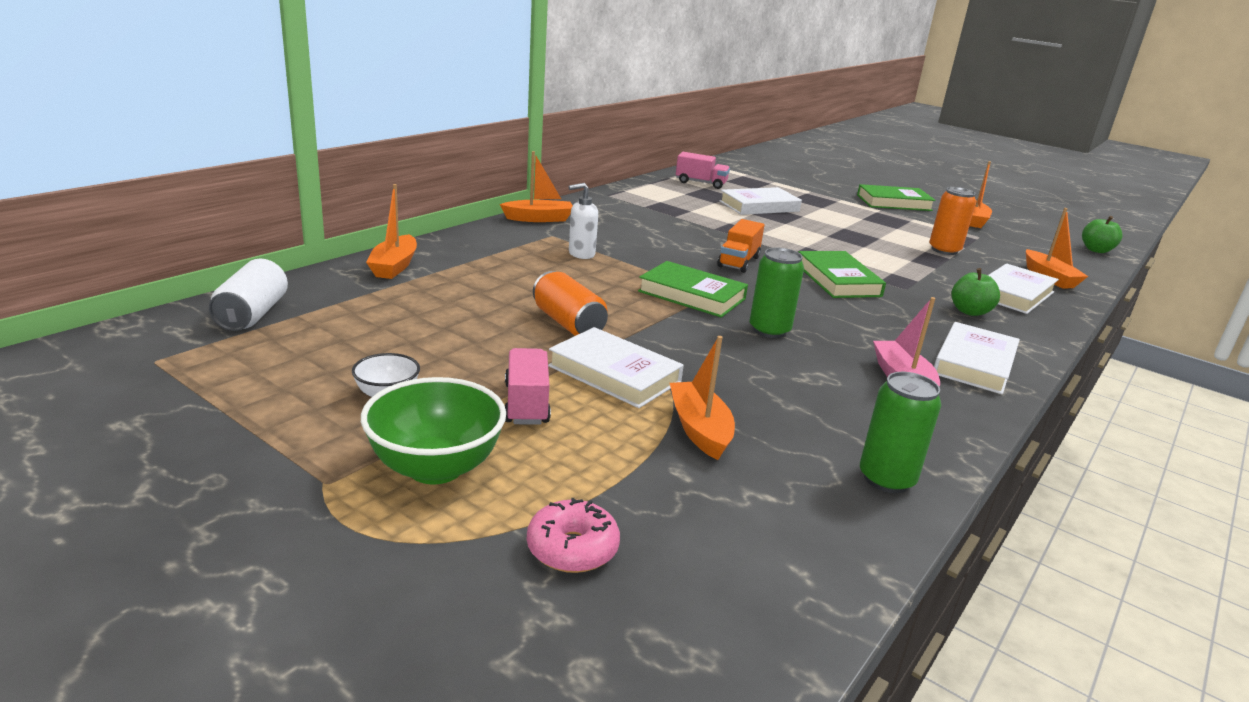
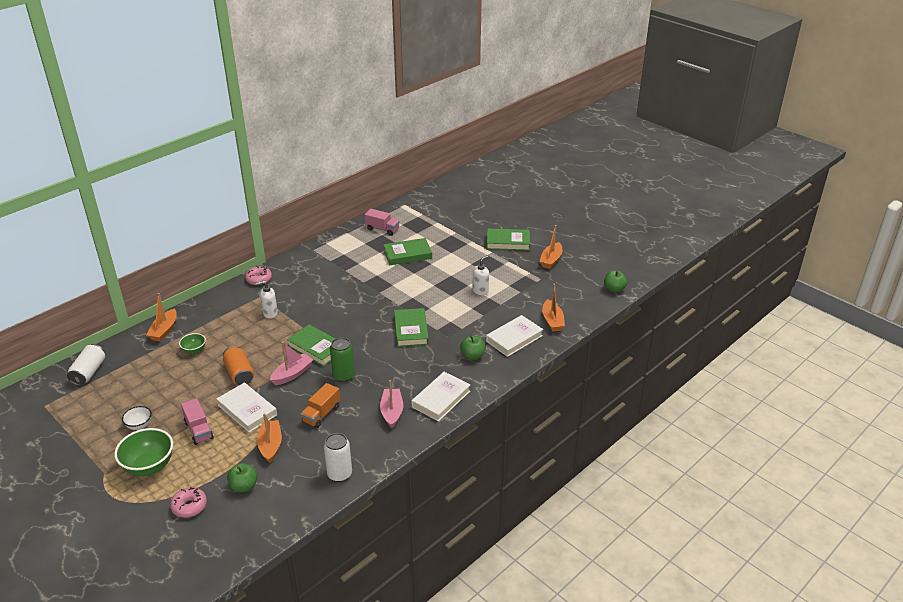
camera: 10 degrees right, 10 degrees up
(463, 292) = (194, 350): none -> green bowl
(526, 404) = (198, 430): pink truck -> pink truck turned 150 degrees clockwise
(539, 219) = (259, 279): orange boat -> pink donut
(671, 326) = (292, 374): none -> pink boat
(686, 504) = (244, 486): none -> green apple
(738, 262) = (360, 316): orange truck -> orange truck (321, 414)
(759, 206) = (407, 254): white book -> green book
(886, 479) = (339, 474): green can -> white can
(905, 244) = (480, 291): none -> white soap dispenser
(944, 250) = (503, 296): orange can -> none

